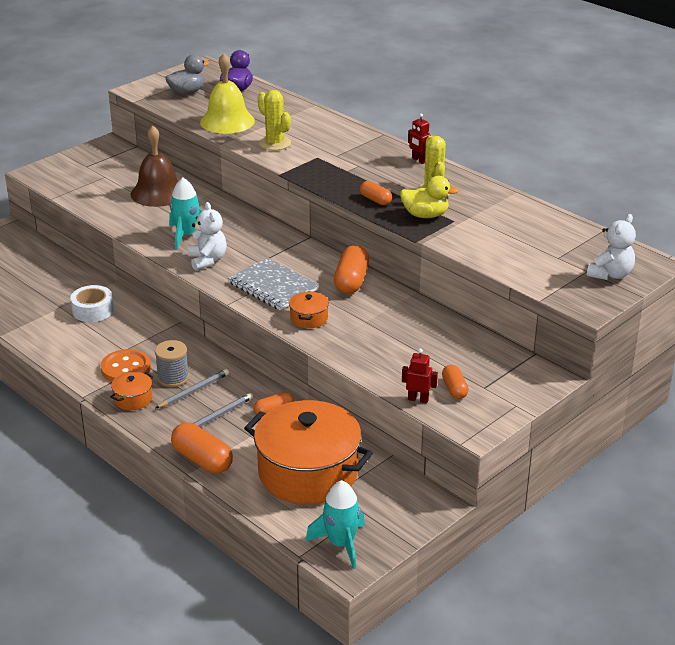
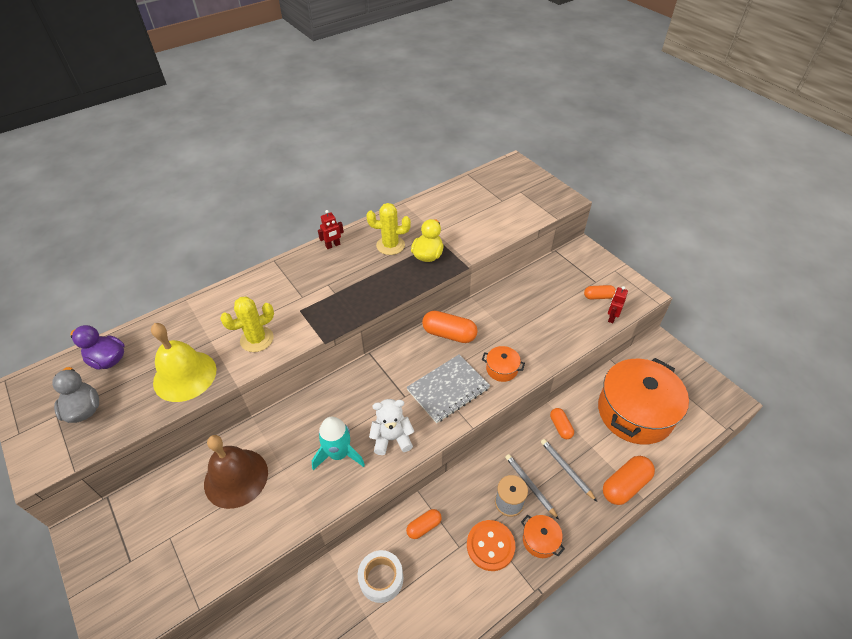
camera: 80 degrees left, 15 degrees up
(341, 544) = (709, 402): turquoise rocket -> none
(375, 200) = (395, 281): orange capsule -> orange capsule (424, 527)
(610, 274) = (526, 183): white teddy bear -> none

